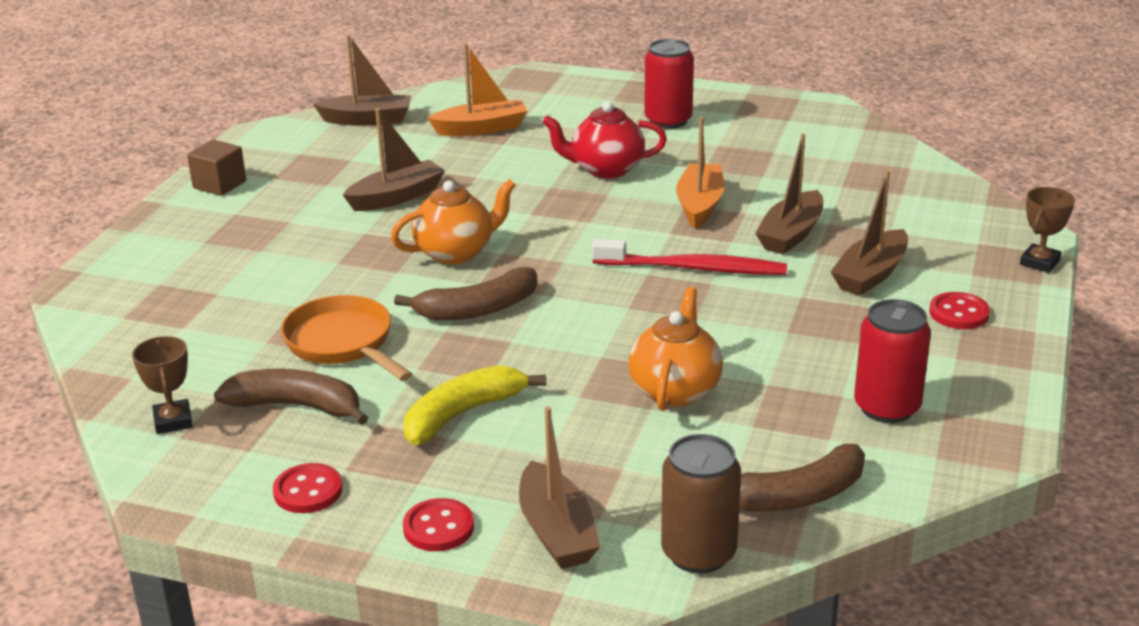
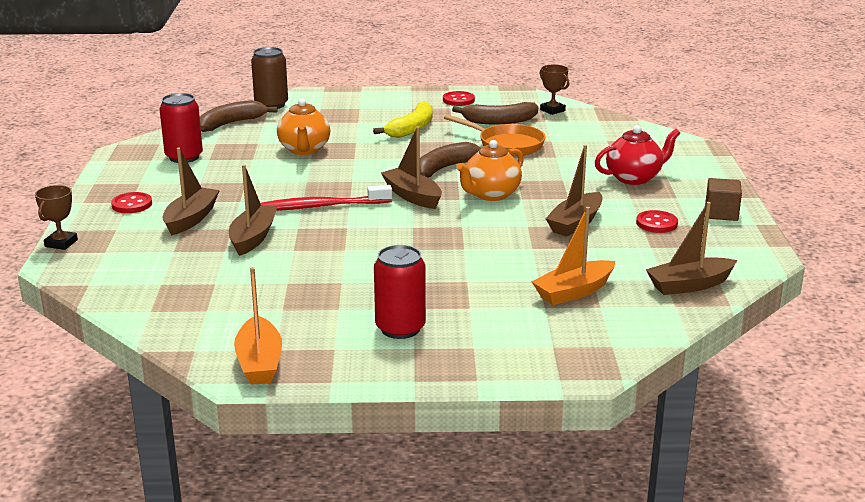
camera: 160 degrees right, 5 degrees down
(438, 527) = (389, 98): red button -> red button (656, 223)
(556, 532) = (337, 103): brown boat -> brown boat (412, 196)
(605, 169) = (428, 269): red teapot -> red teapot (634, 178)
(700, 205) = (332, 250): orange boat -> orange boat (259, 362)

